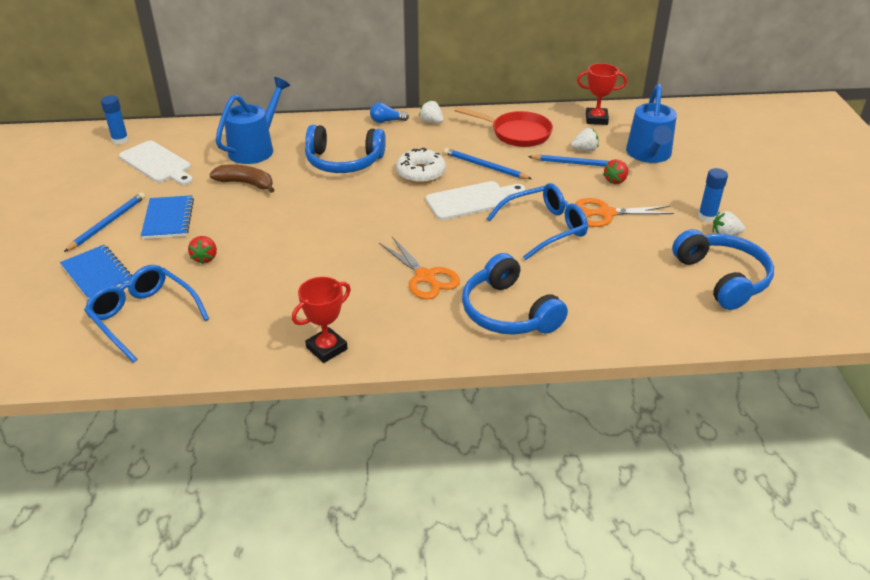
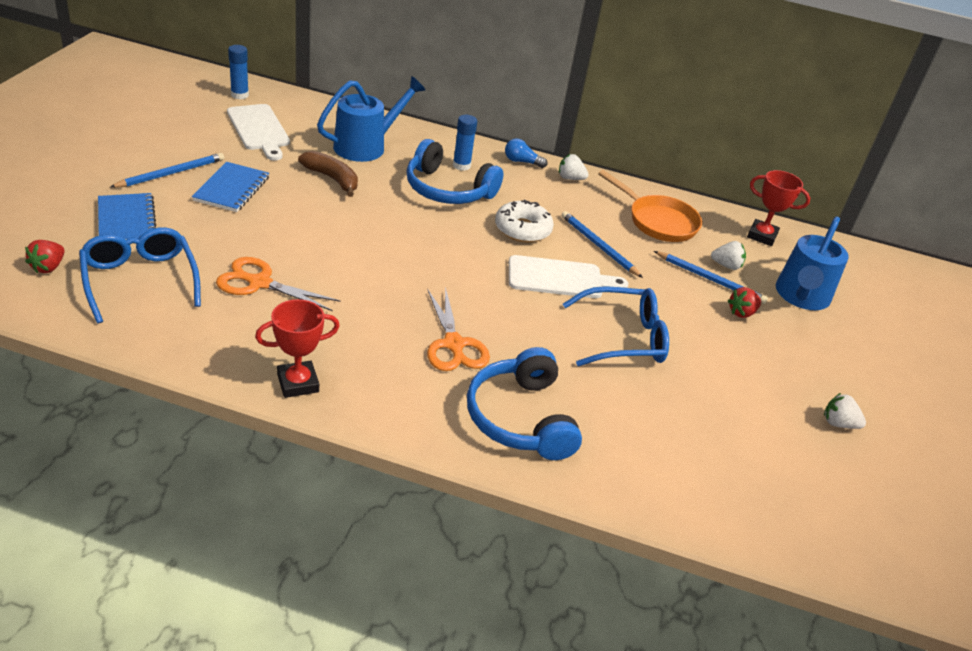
camera: 15 degrees right, 0 degrees up
(205, 258) = (240, 241): red strawberry -> red strawberry (48, 267)
(431, 122) = (570, 178): white strawberry -> white strawberry turned 45 degrees counterclockwise
(517, 133) = (658, 221): red pan -> orange pan
(606, 213) = (706, 347): orange scissors -> orange scissors (260, 283)
(707, 217) = (829, 394): blue glue stick -> blue glue stick (461, 165)
(722, 278) = (803, 474): blue headphones -> none

